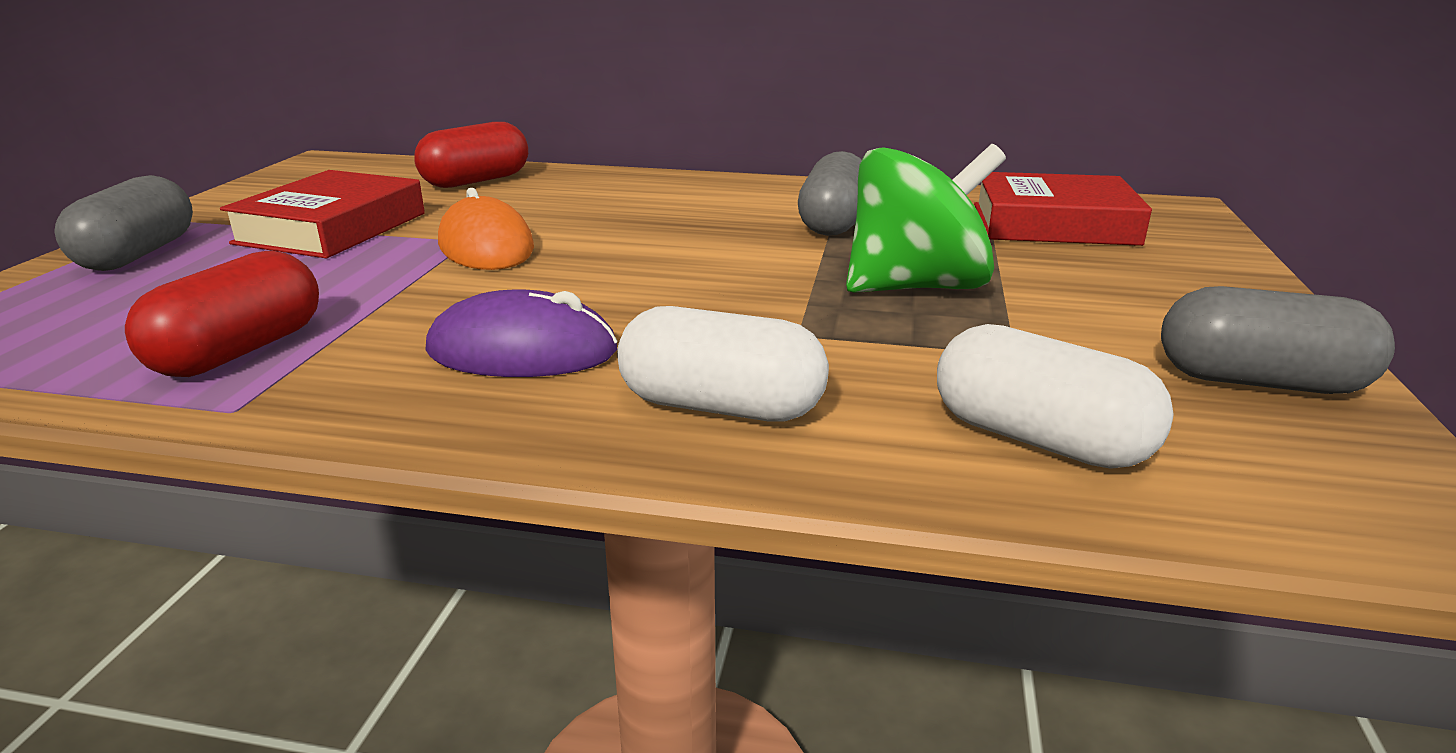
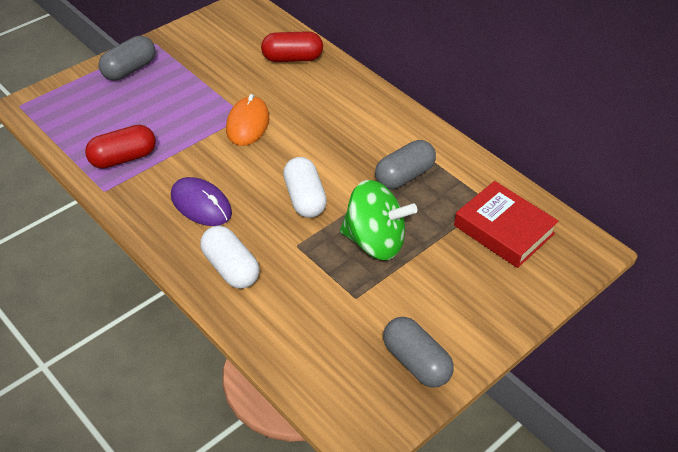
camera: 35 degrees right, 20 degrees up
(331, 228) = (204, 79): red book -> none
(1039, 439) = (303, 339): white capsule -> white capsule (304, 198)

